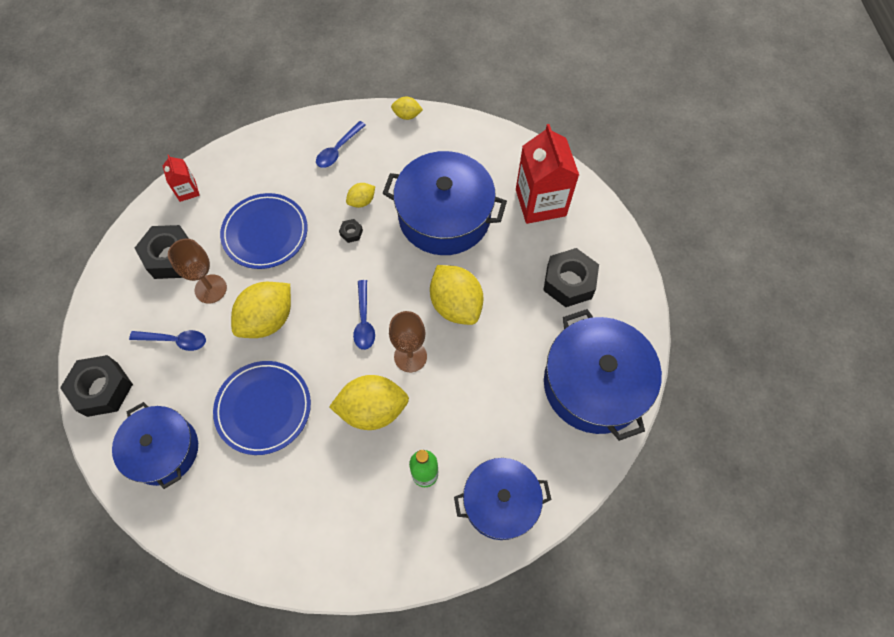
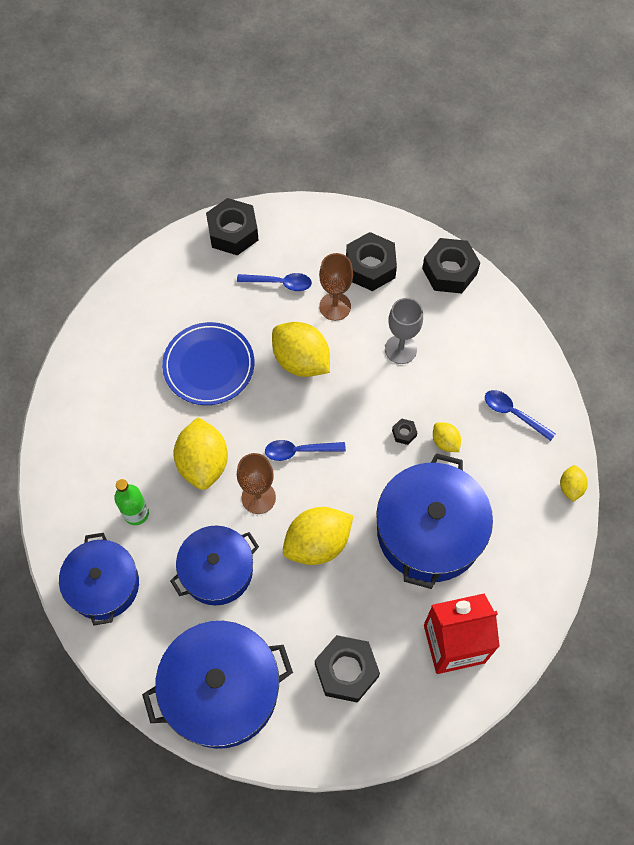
camera: 90 degrees right, 0 degrees up
(163, 450) = (174, 288): blue pot -> blue pot (217, 570)
(175, 340) = (280, 283): blue spoon -> blue spoon turned 90 degrees counterclockwise
(187, 190) = (449, 271): red carton -> black nut
(265, 233) = (400, 349): blue plate -> grey goblet

